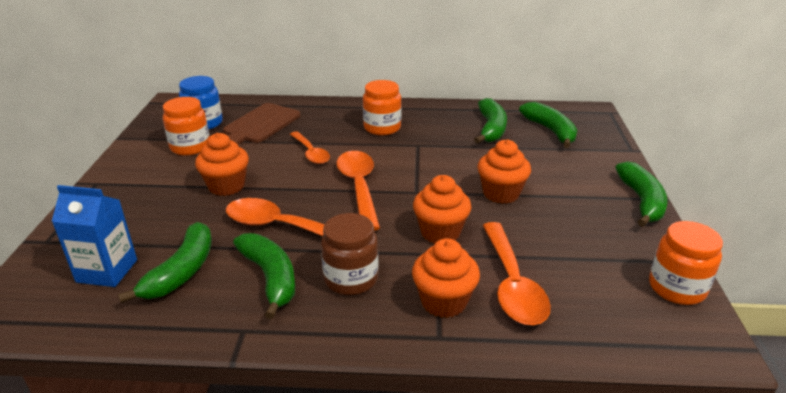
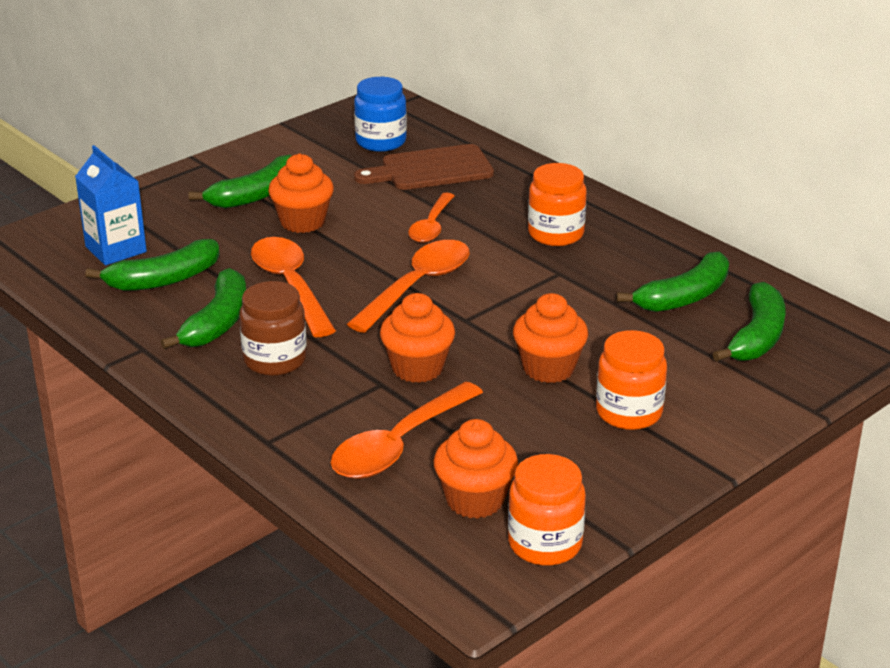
camera: 45 degrees right, 0 degrees up
(190, 147) = (330, 164): orange jar -> orange jar (629, 412)
(444, 302) = (316, 421): orange cupcake -> orange cupcake (475, 500)
(642, 201) = (692, 463): green banana -> green banana (255, 195)

